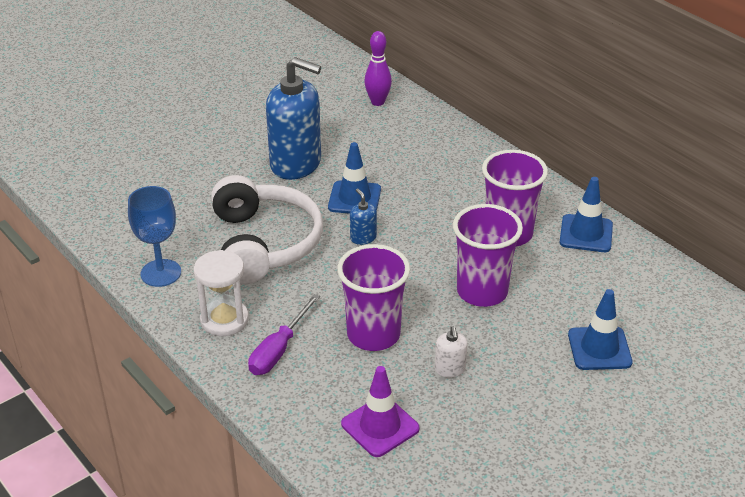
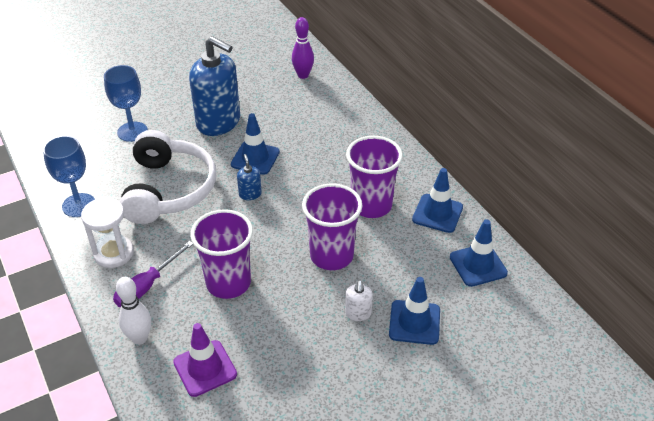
camera: 10 degrees right, 5 degrees up
(194, 185) = (132, 132): none -> blue goblet
(291, 405) = (140, 338): none -> white bowling pin
(450, 369) = (281, 324): white soap dispenser -> white soap dispenser (358, 313)
(649, 282) = (478, 265): none -> blue traffic cone

